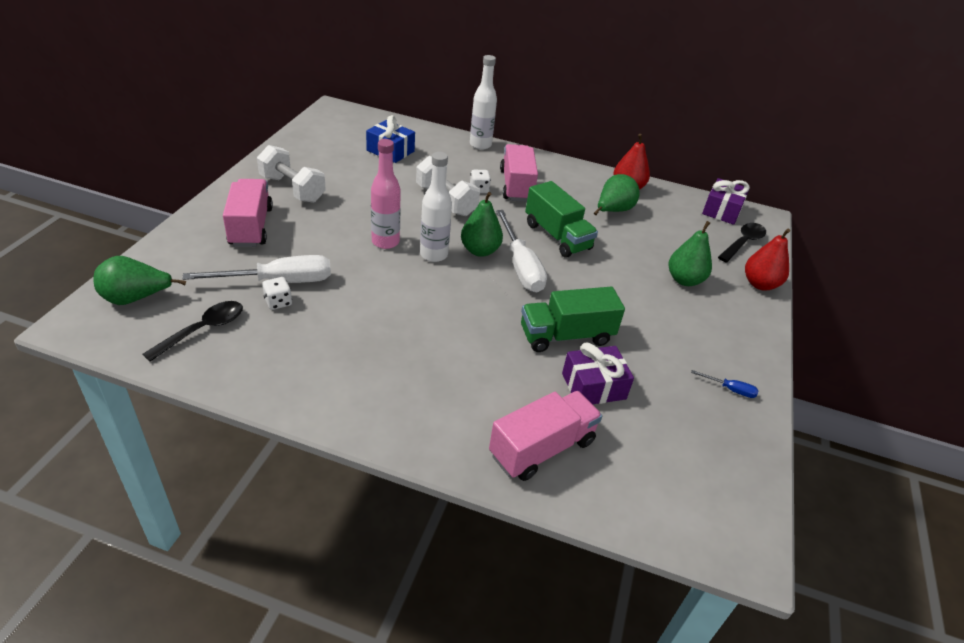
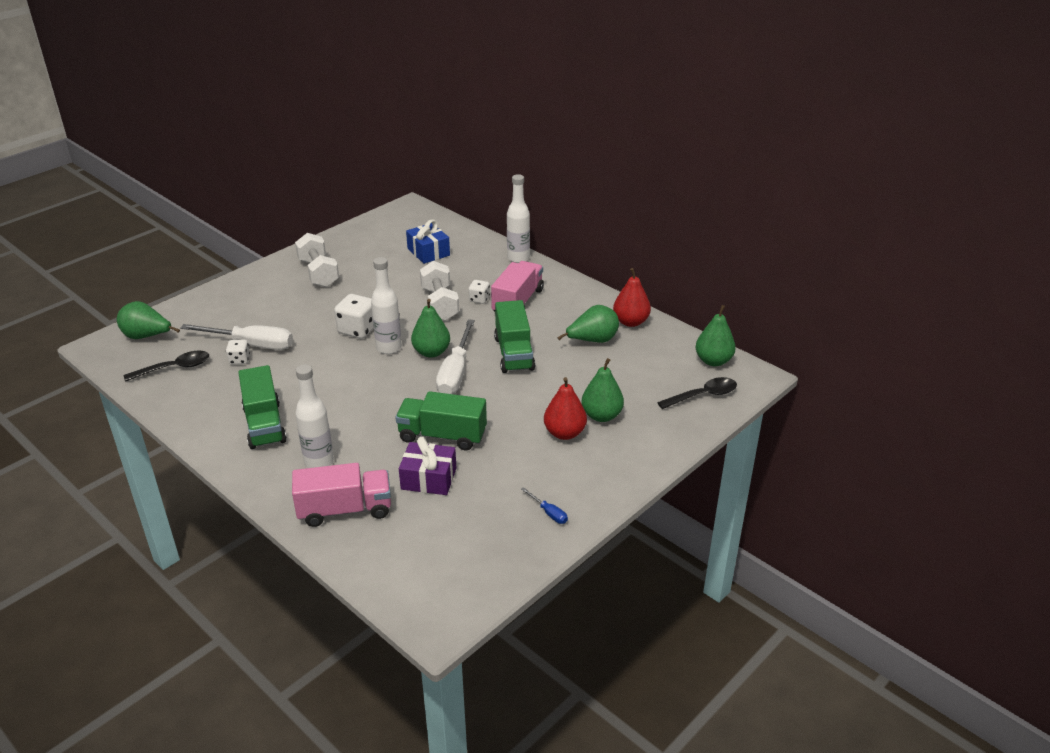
camera: 30 degrees right, 5 degrees down
(251, 227) = (263, 298): pink truck -> none
(370, 372) = (264, 424): none -> green truck
(385, 242) = (358, 330): pink bottle -> white dice
(467, 400) = (319, 462): none -> white bottle
(721, 210) = (713, 361): purple gift -> green pear
(759, 284) = (678, 436): red pear -> red pear (564, 433)

